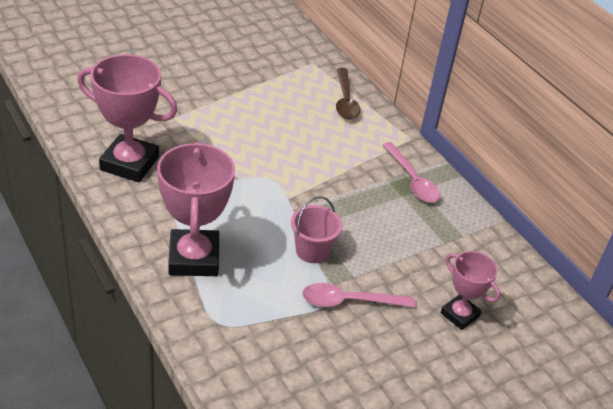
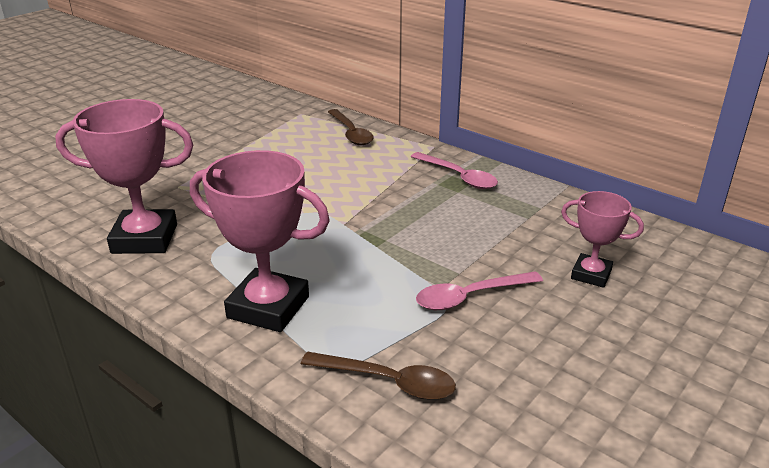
camera: 15 degrees left, 10 degrees down
(194, 258) = (268, 307): pink trophy -> pink trophy turned 45 degrees counterclockwise
(249, 350) = (389, 382): none -> brown spoon
(312, 251) = (399, 262): pink bucket -> none

